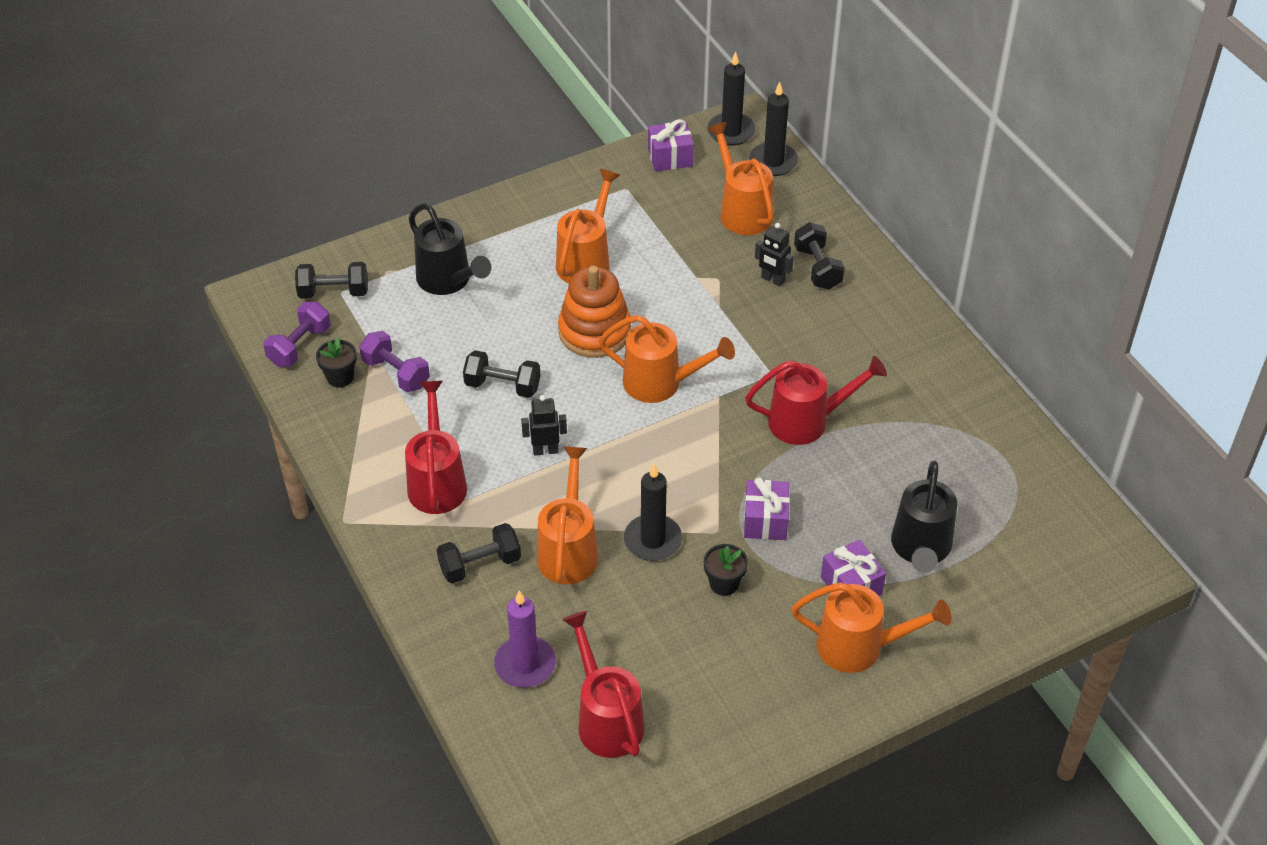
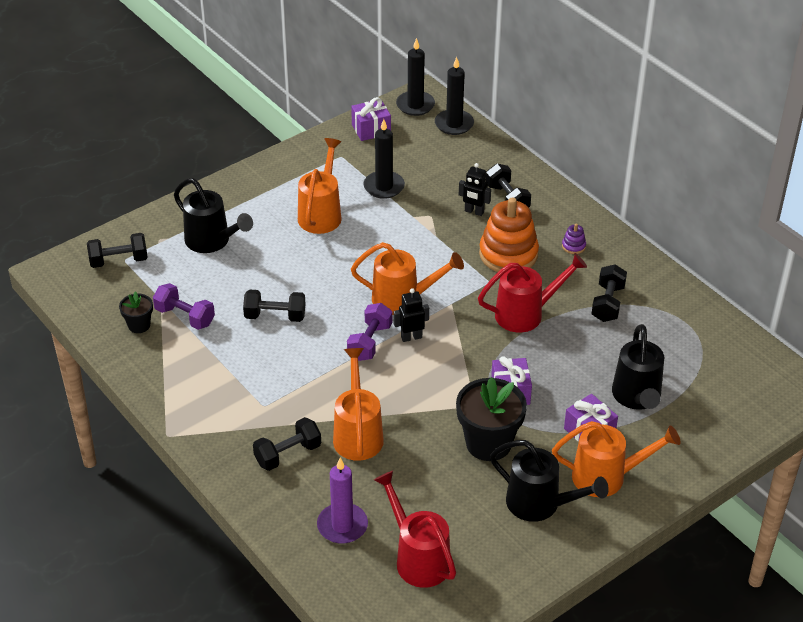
camera: 10 degrees left, 5 degrees down
(299, 346) = (99, 305): purple dumbbell -> purple dumbbell (370, 342)
(437, 481) = (238, 395): red watering can -> none
(545, 450) = (321, 361): black robot -> black robot (411, 337)
(594, 331) = (340, 266): orange stacking toy -> orange stacking toy (508, 254)
(653, 540) = (424, 418): black candle -> black candle (384, 187)
(724, 583) = (488, 443): black flower pot -> black flower pot, size x1.94
(742, 211) = (437, 163): orange watering can -> none
(770, 671) = (540, 504): none -> black watering can
(886, 339) = (573, 246): none -> purple stacking toy
(912, 420) = (608, 303): none -> black dumbbell

